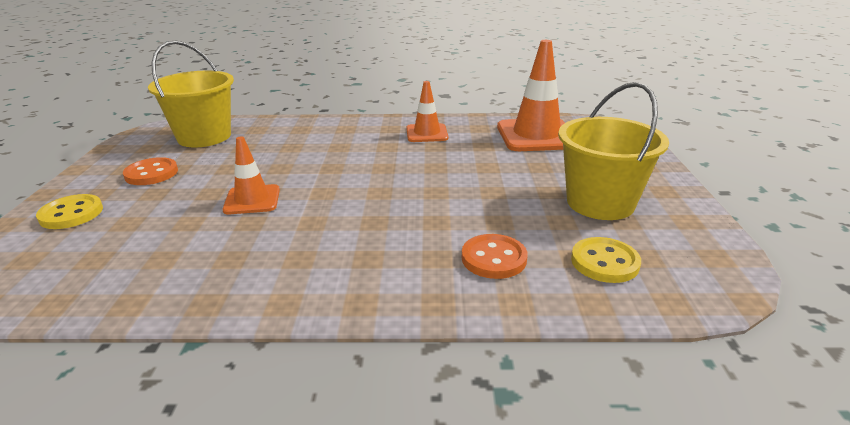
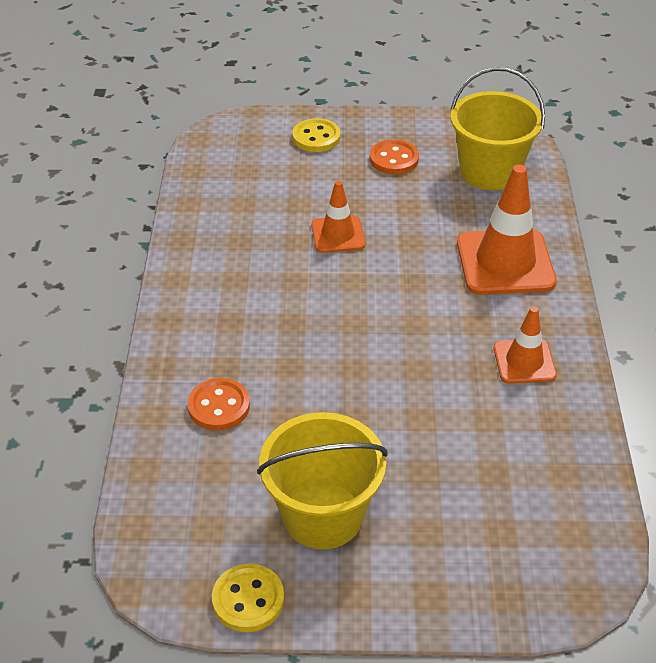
camera: 90 degrees right, 15 degrees up
(536, 136) = (530, 484): orange traffic cone -> orange traffic cone (505, 262)
(604, 262) = (202, 490): yellow button -> yellow button (248, 599)

